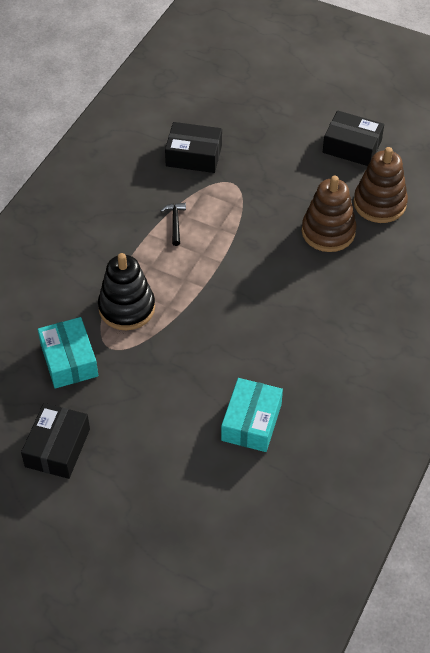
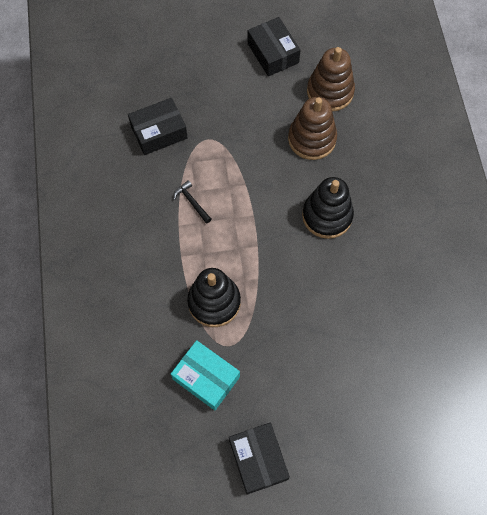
camera: 35 degrees left, 15 degrees up
(251, 422) = (380, 337): turquoise box -> none
(288, 299) = (327, 216): none -> black stacking toy
(352, 147) = (273, 53): black box -> black box turned 75 degrees clockwise

